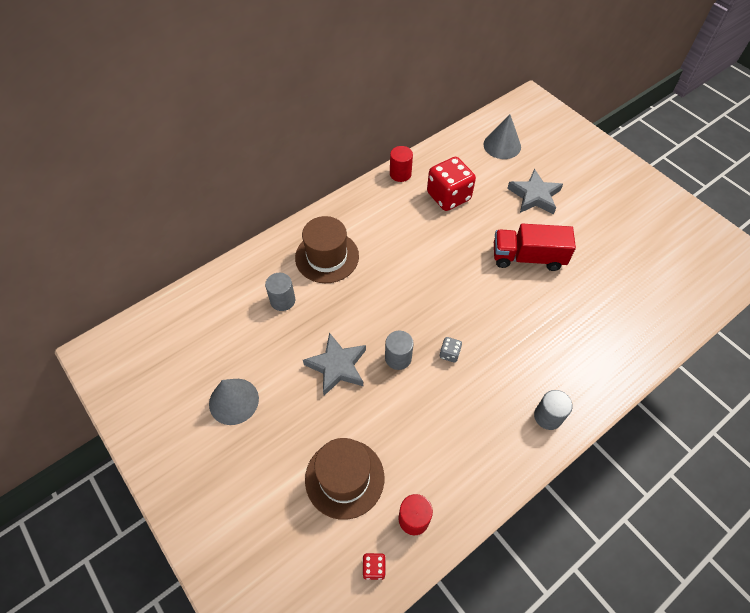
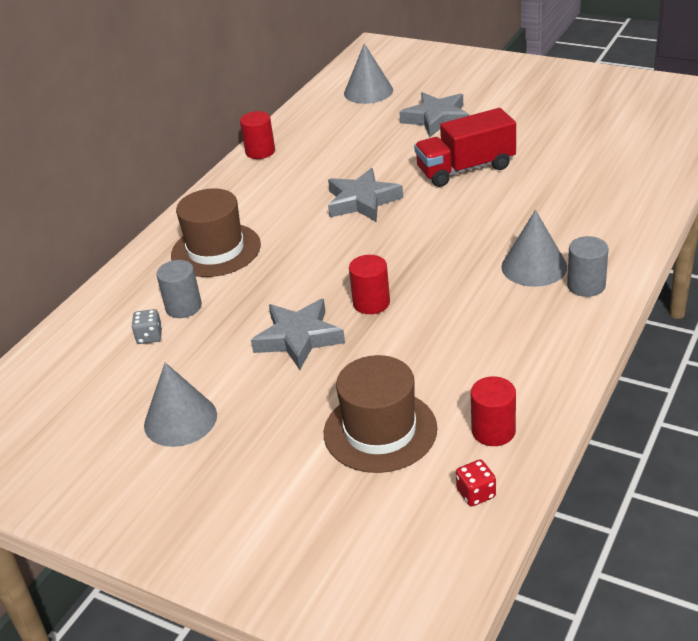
camera: 20 degrees left, 20 degrees down
(398, 358) = (371, 303): grey cylinder -> red cylinder
(441, 256) = (362, 201): none -> grey star
(448, 196) = (334, 151): red dice -> none
(449, 354) = (432, 277): grey dice -> grey dice (149, 336)
(522, 379) = (534, 266): none -> grey cone

